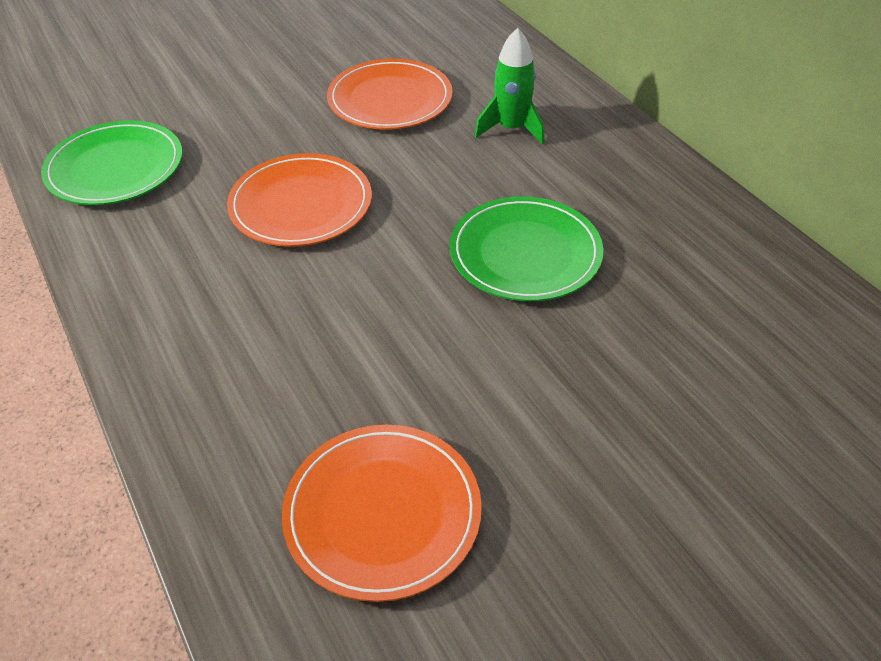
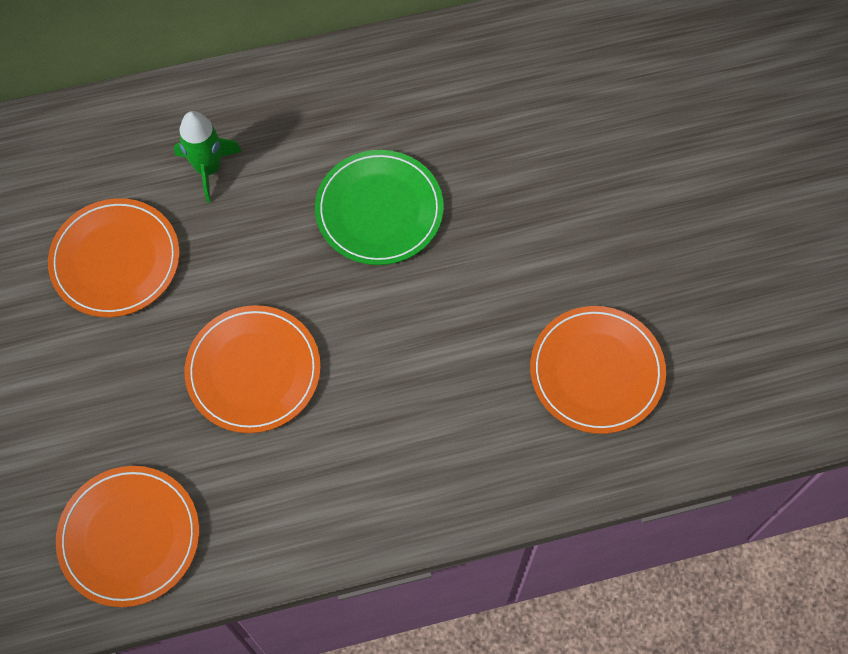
camera: 75 degrees left, 20 degrees up
(115, 168) = (129, 537): green plate -> orange plate

